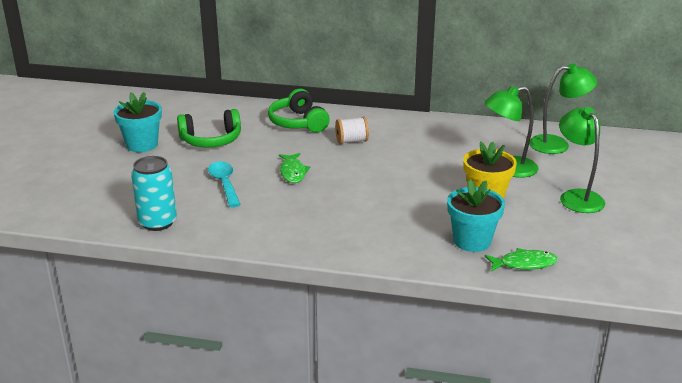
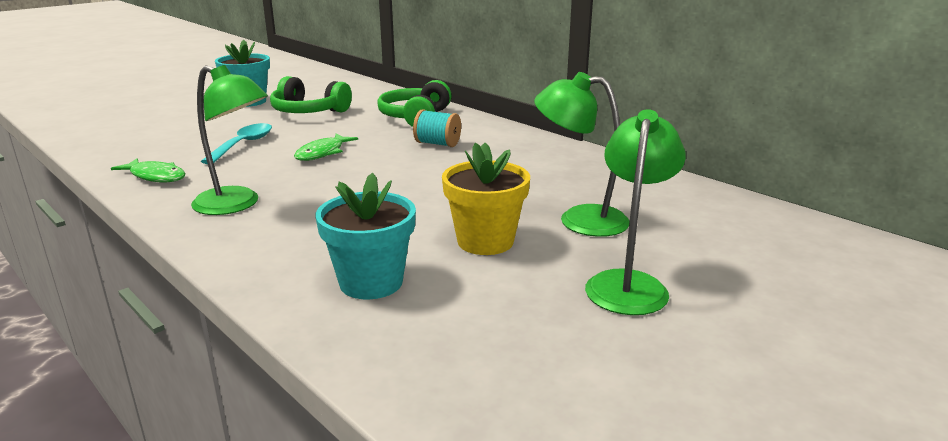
camera: 35 degrees right, 5 degrees down
(157, 222) = (124, 156): turquoise can -> none
(351, 141) = (437, 144): white spool -> turquoise spool
(524, 264) = (384, 340): green fish -> green fish (155, 176)
(557, 144) = (705, 213): green lamp -> green lamp (236, 205)

